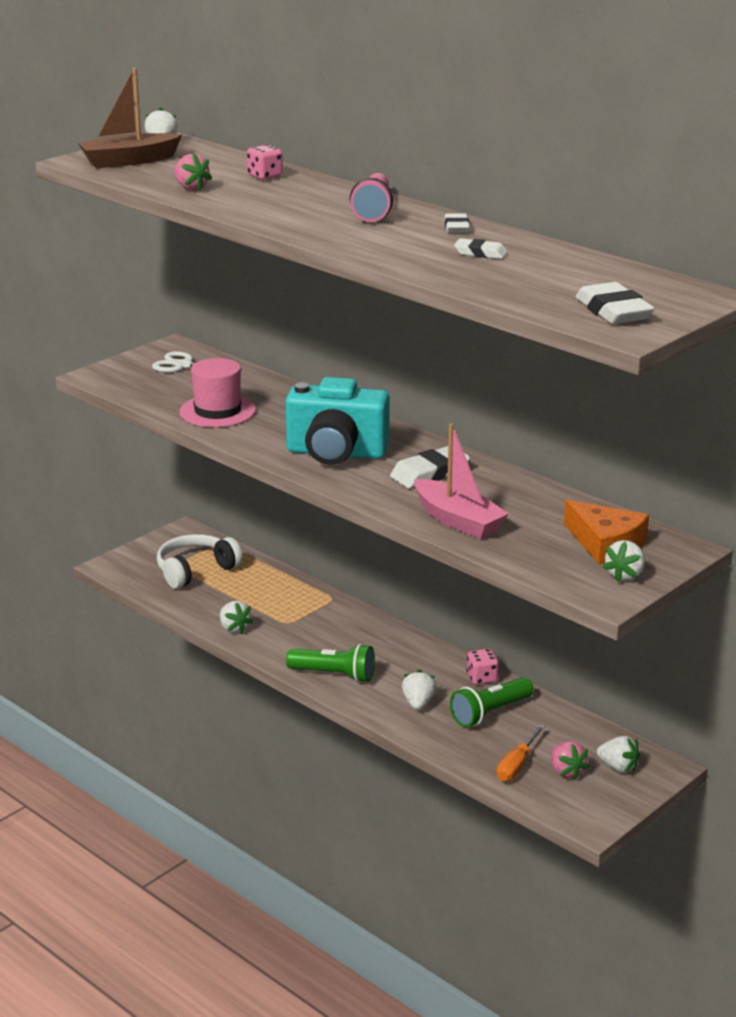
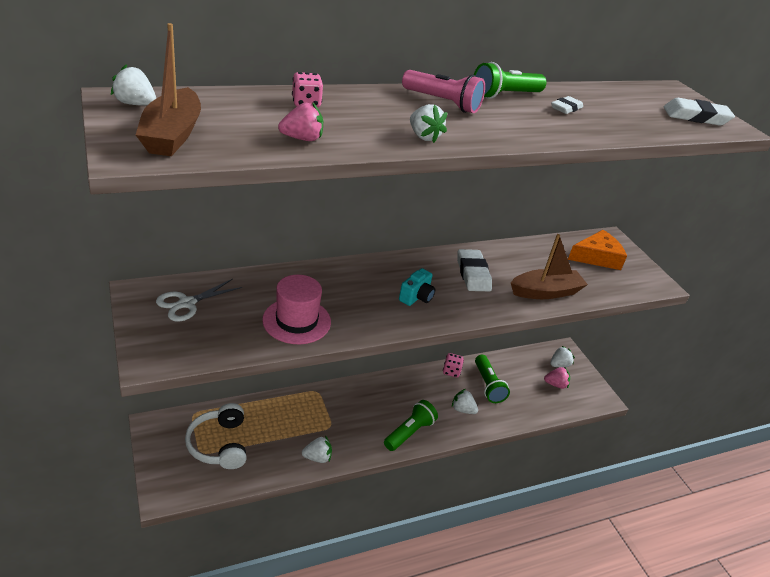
camera: 70 degrees left, 10 degrees up
(336, 453) = (416, 297): turquoise camera -> turquoise camera, size x0.47
(456, 228) = (505, 95): white eraser -> green flashlight
(458, 521) = (545, 292): pink boat -> brown boat
(517, 765) = (543, 400): orange screwdriver -> none
(625, 575) = (636, 268): white strawberry -> white strawberry (423, 137)

